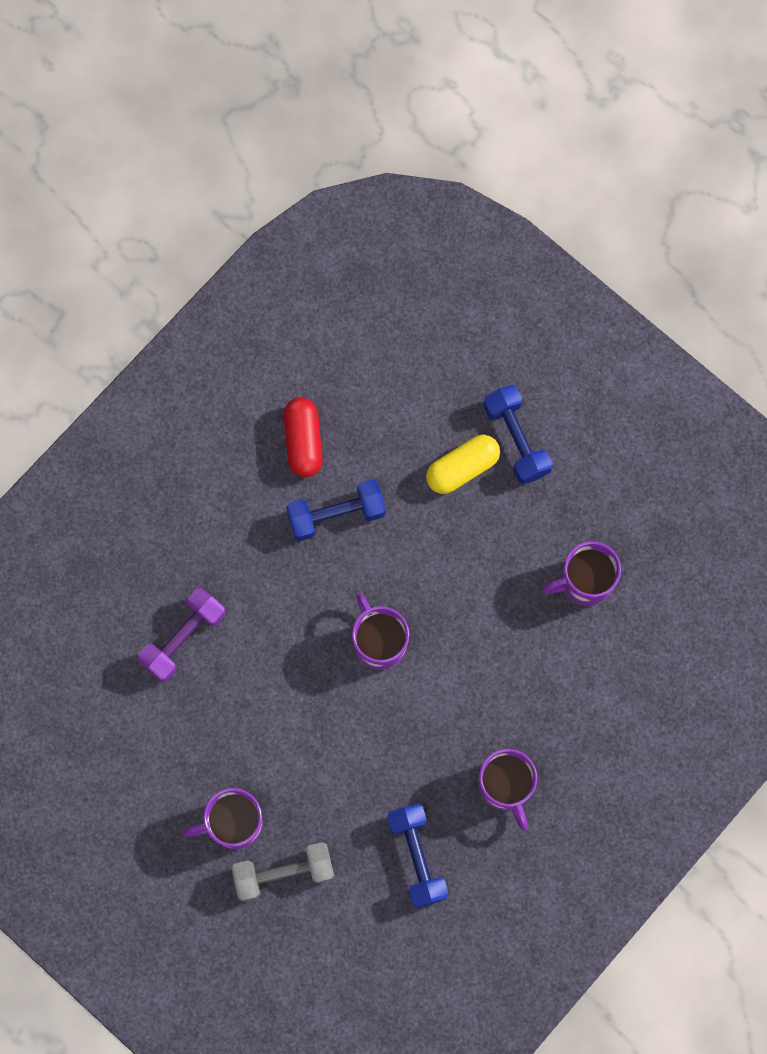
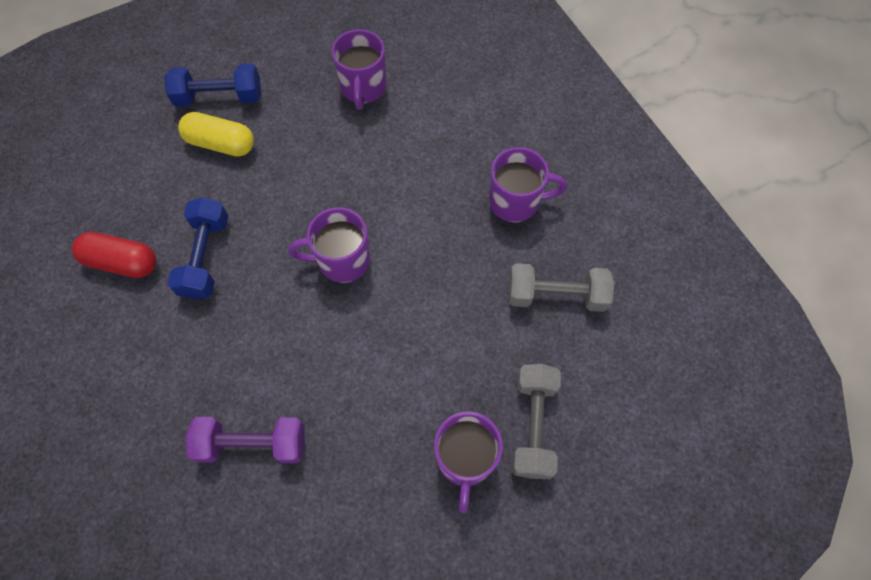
camera: 70 degrees left, 10 degrees down
(183, 638) = (252, 444): purple dumbbell -> purple dumbbell turned 60 degrees counterclockwise
(417, 857) = (556, 295): blue dumbbell -> grey dumbbell
(462, 468) = (221, 143): yellow capsule -> yellow capsule turned 60 degrees counterclockwise

